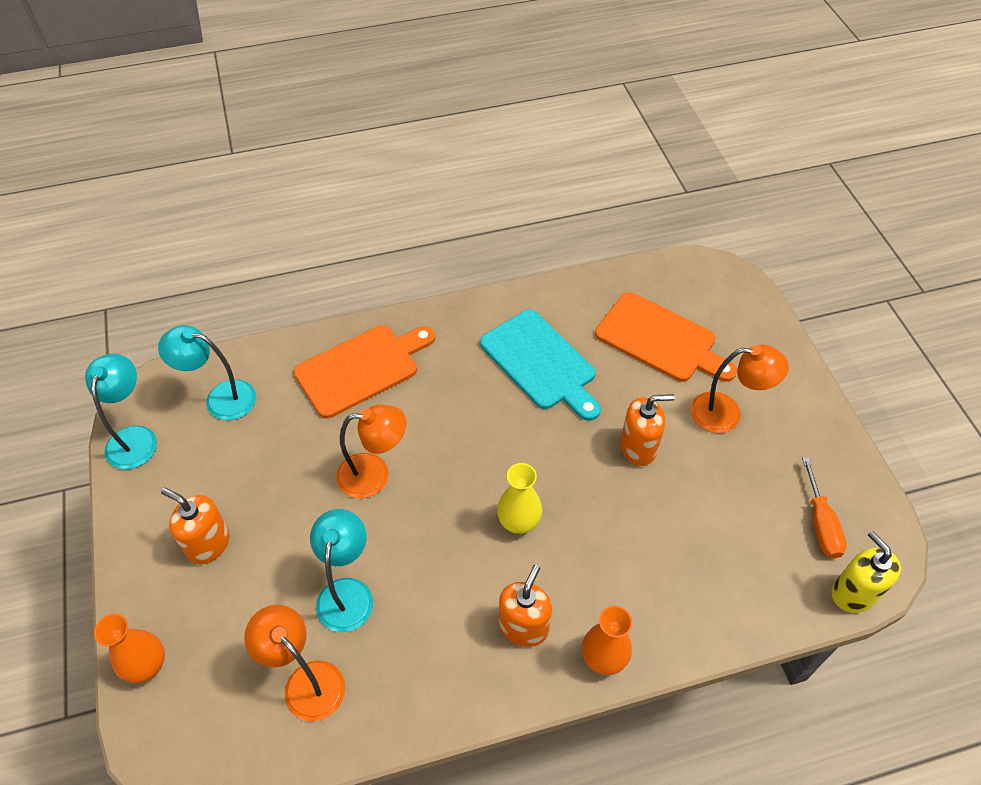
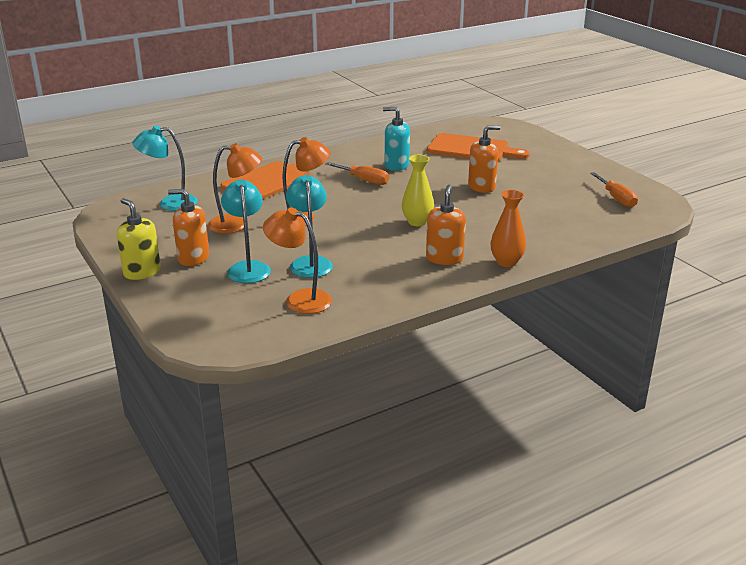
camera: 15 degrees left, 25 degrees down
(134, 437) = (110, 225): turquoise lamp -> turquoise lamp (248, 268)
(147, 665) = (172, 310): orange vase -> none
(484, 393) = (364, 180): none -> orange screwdriver
(541, 363) = (396, 165): turquoise cutting board -> turquoise soap dispenser
(726, 414) = (532, 169): orange lamp -> orange lamp (237, 224)
(853, 593) = (652, 219): yellow soap dispenser -> yellow soap dispenser (142, 272)

